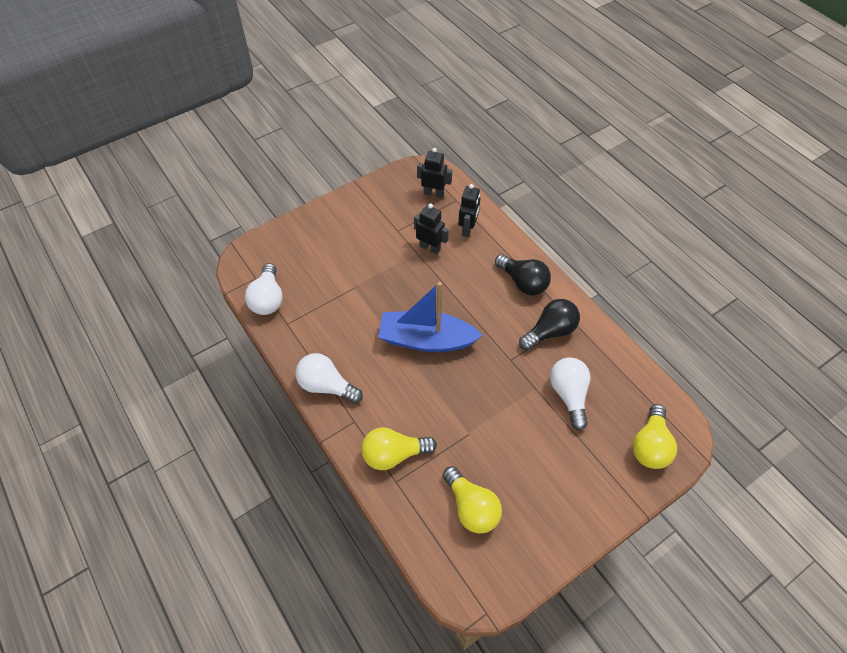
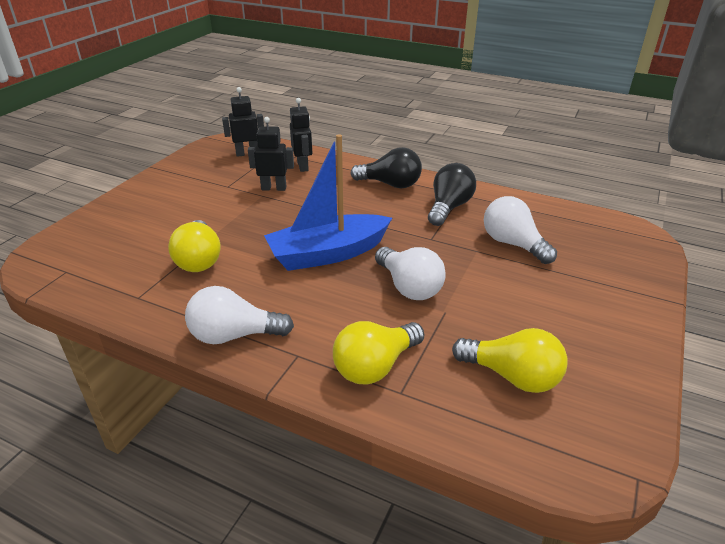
camera: 30 degrees left, 20 degrees down
(268, 299) = (96, 284): white light bulb -> white light bulb (409, 287)
(650, 446) = (622, 252): yellow light bulb -> yellow light bulb (199, 259)

